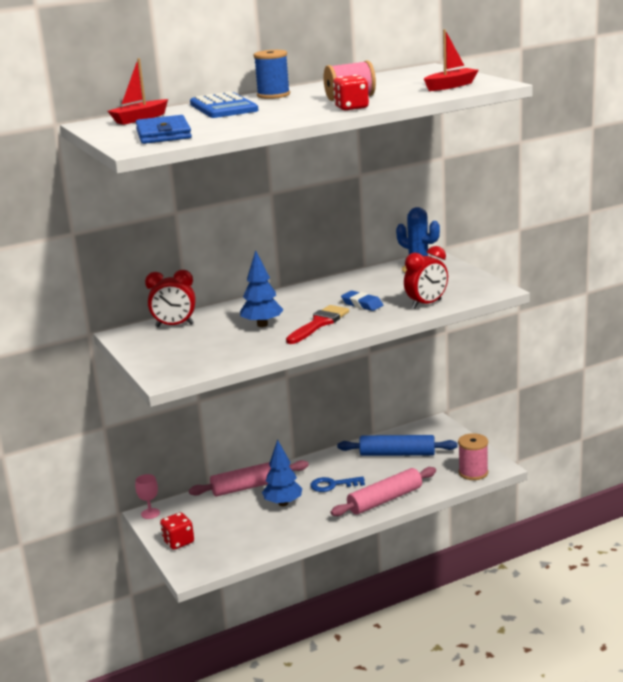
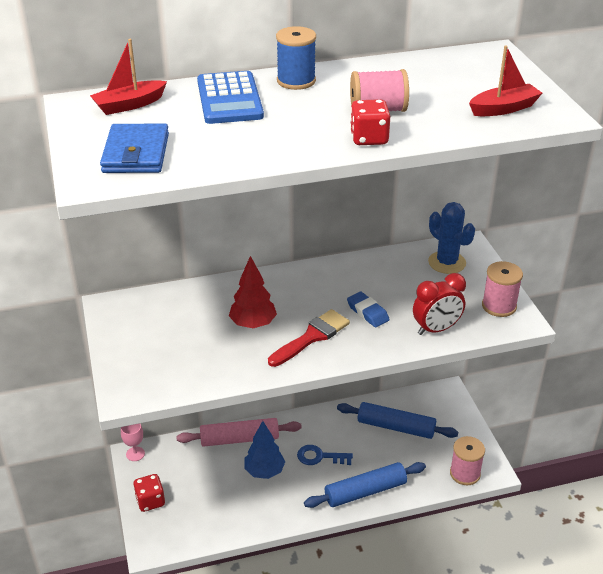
camera: 10 degrees right, 15 degrees up
(174, 325) = (164, 303): red clock -> none
(262, 325) = (253, 324): blue tree -> red tree
(385, 500) = (365, 491): pink rolling pin -> blue rolling pin
(474, 285) = (499, 306): none -> pink spool

